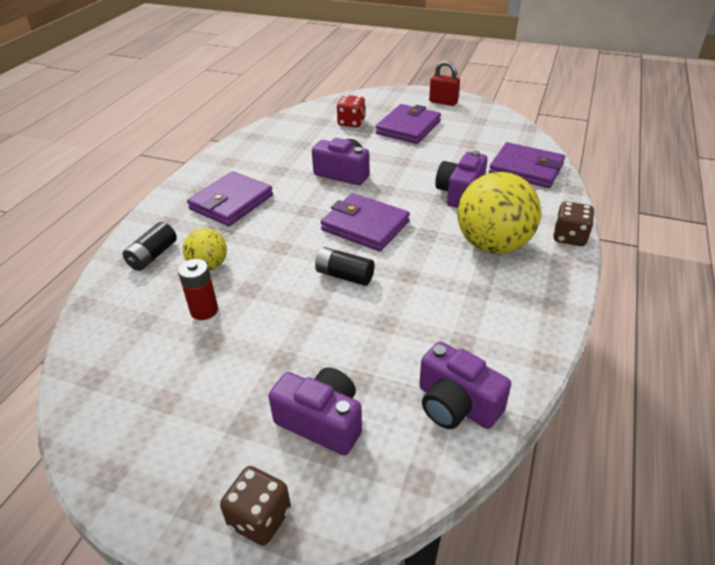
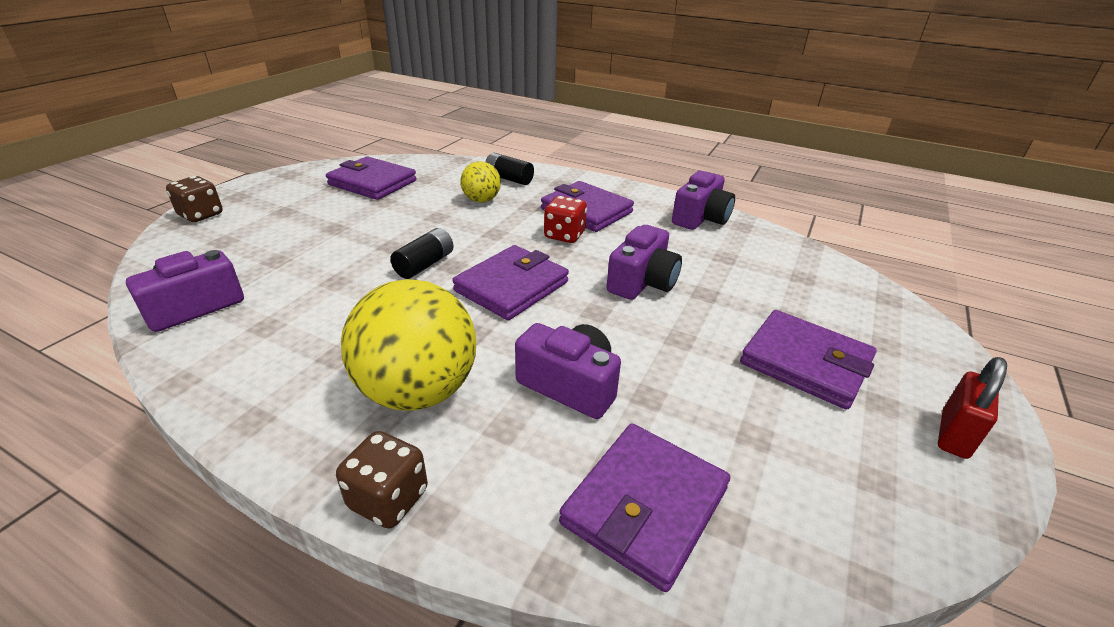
camera: 95 degrees right, 5 degrees down
(154, 365) = (372, 182): none -> purple wallet
(204, 310) = (421, 198): red battery -> none
(322, 421) = (252, 240): purple camera -> purple camera (701, 218)
(351, 123) = (805, 303): red dice -> red dice (564, 235)

